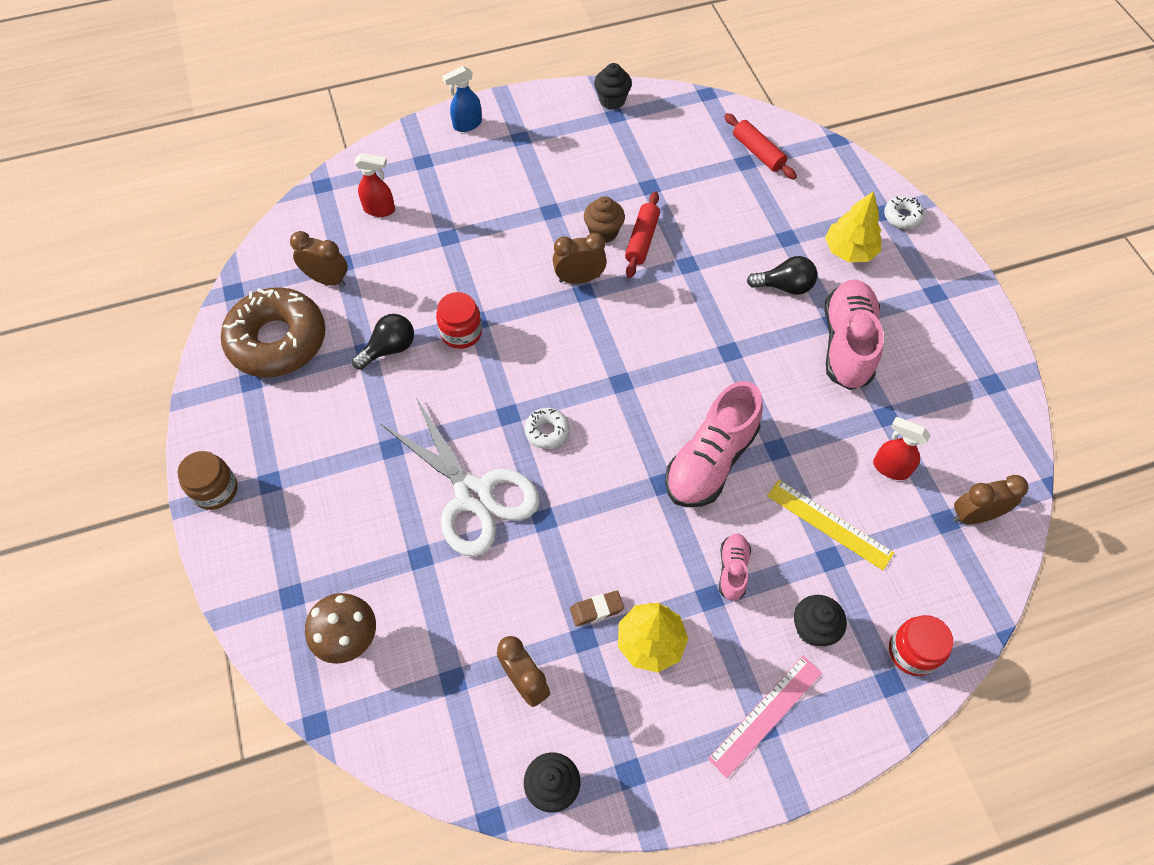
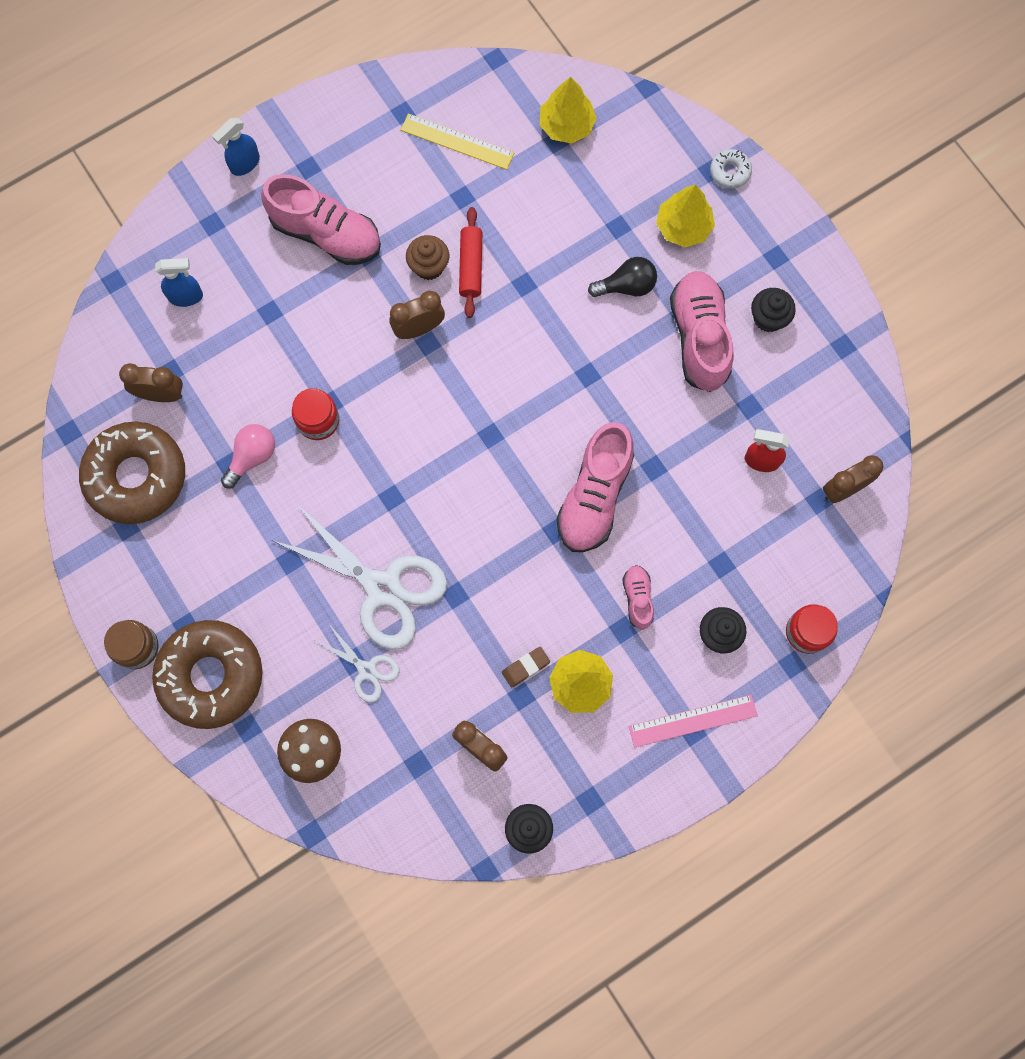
camera: 15 degrees left, 15 degrees up
(275, 535) = (211, 676): none -> brown donut
(380, 210) = (186, 296): red spray bottle -> blue spray bottle
(389, 349) = (252, 457): black light bulb -> pink light bulb
(431, 570) = (367, 670): none -> white scissors
(519, 189) = (326, 234): none -> pink shoe
(547, 431) = (433, 506): white donut -> none
(612, 100) = (394, 93): black cupcake -> black cupcake (768, 318)
(758, 152) = (566, 125): red rolling pin -> yellow tree
(766, 715) = (693, 721): pink ruler -> pink ruler turned 45 degrees clockwise
(829, 524) = (715, 531): yellow ruler -> yellow ruler (457, 142)

